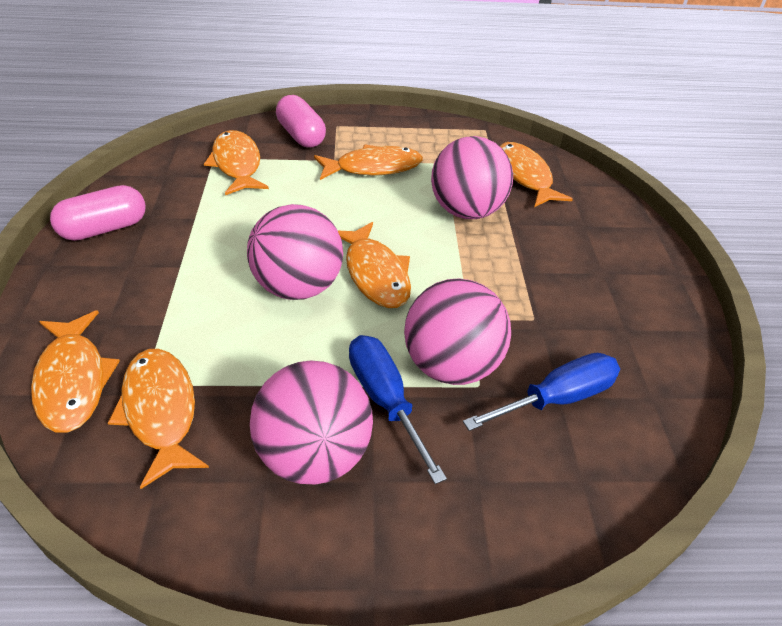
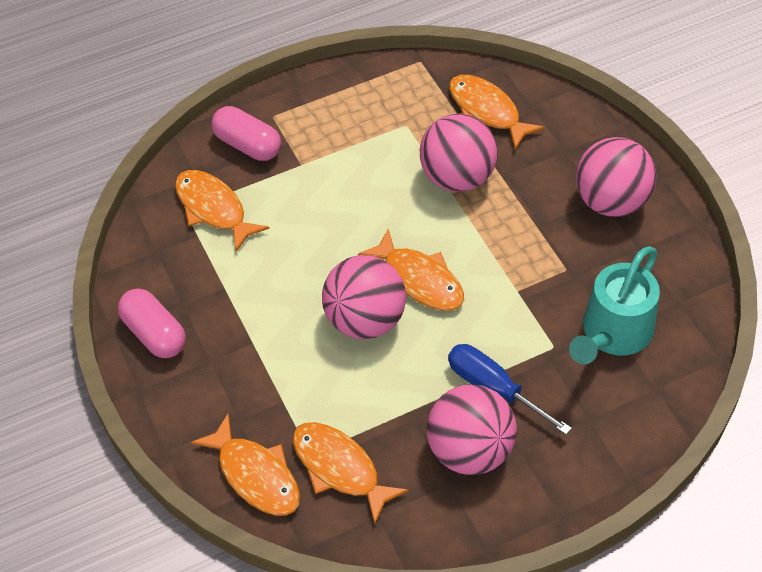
camera: 20 degrees left, 10 degrees up
(104, 229) = (154, 334): pink capsule -> pink capsule turned 75 degrees counterclockwise
(373, 168) = (344, 159): orange fish -> none
(451, 365) = (525, 339): pink ball -> pink ball (611, 201)
(557, 398) = (613, 333): blue screwdriver -> turquoise watering can

